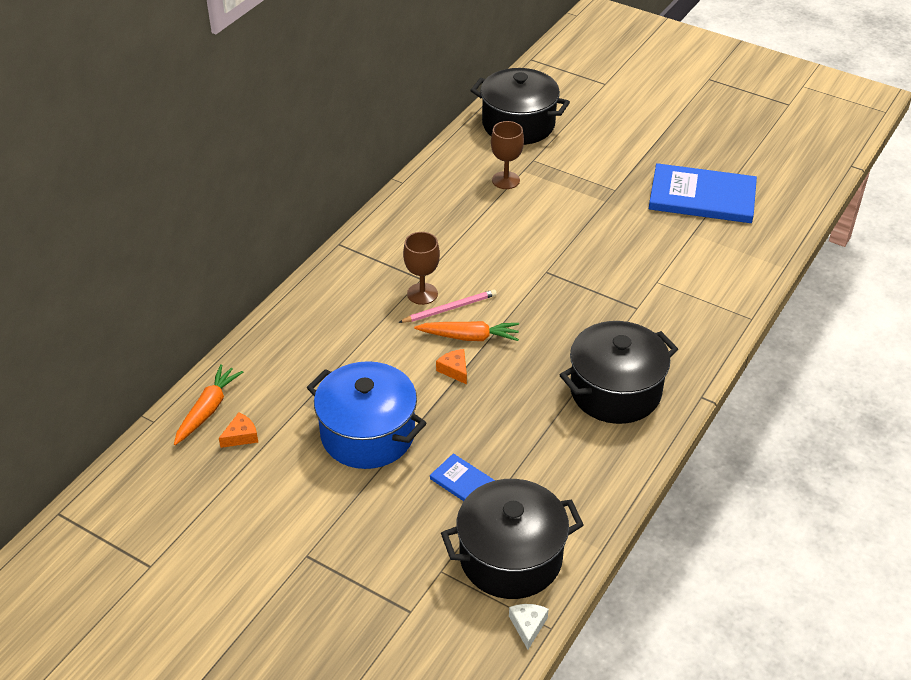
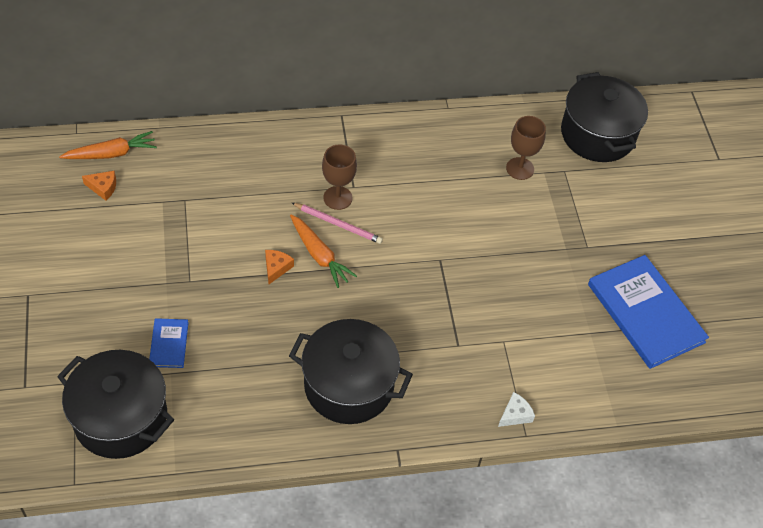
camera: 45 degrees right, 10 degrees up
(368, 434) = (166, 257): blue pot -> none
(528, 626) = (65, 468): white cheese -> white cheese (515, 414)

